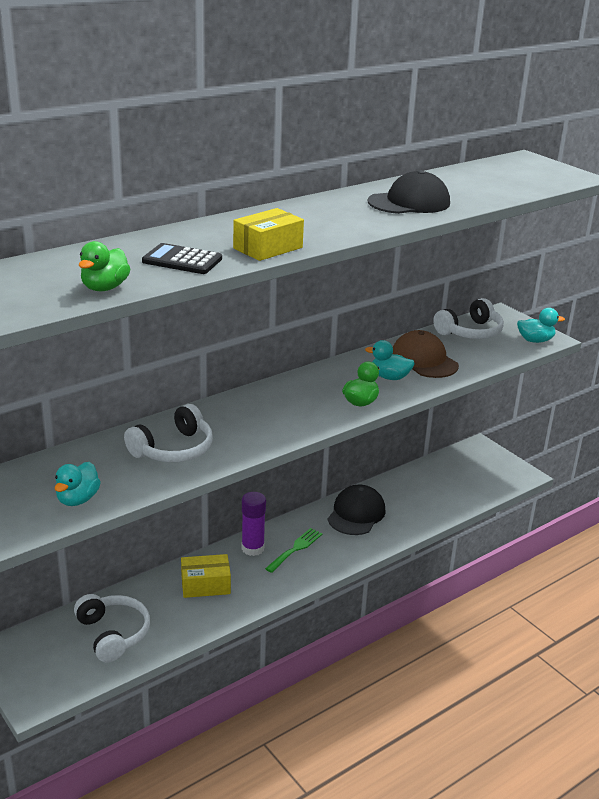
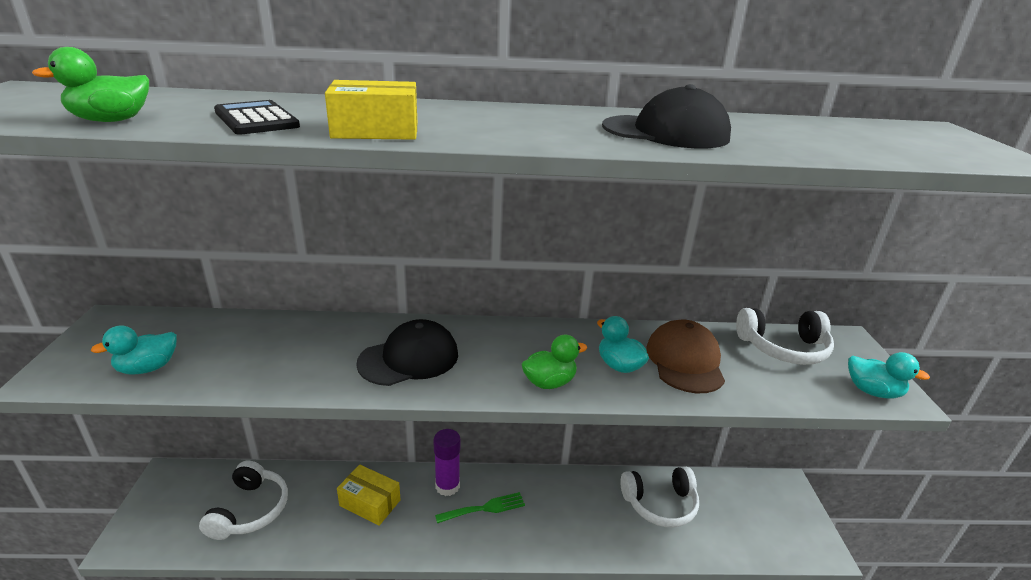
camera: 35 degrees right, 0 degrees up
(173, 449) = (298, 354): white headphones -> white headphones (660, 504)
(356, 514) = (580, 500): black cap -> black cap (409, 358)

